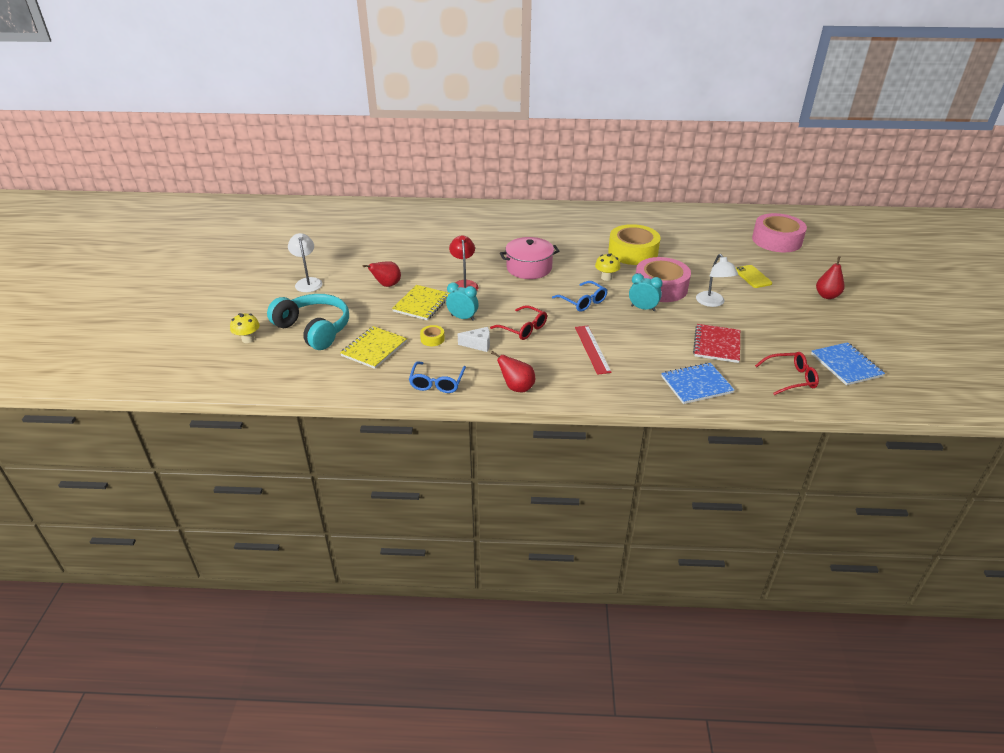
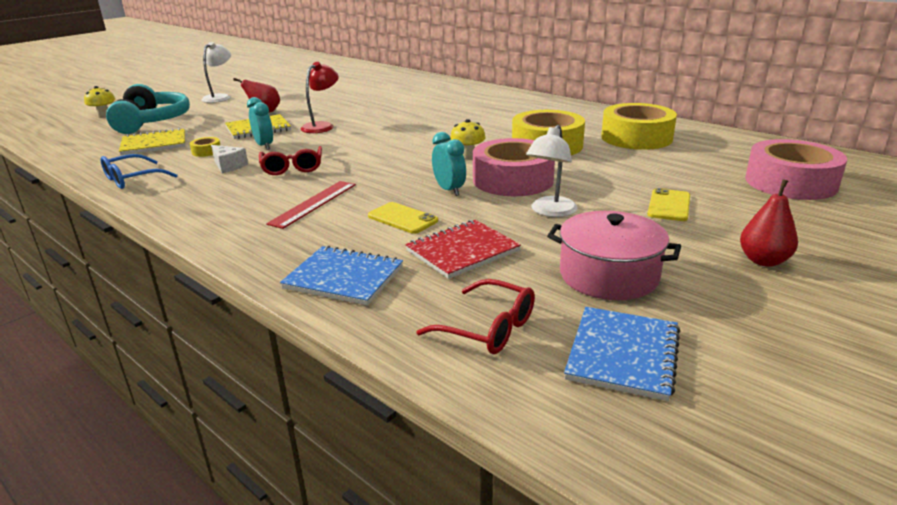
camera: 40 degrees right, 10 degrees down
(516, 387) = (175, 206): red pear -> none
(529, 268) = (406, 130): pink pot -> pink pot (608, 275)
(583, 301) = (397, 166): blue glasses -> none
(656, 338) = (402, 218): none -> yellow phone
(667, 229) = (636, 137): none -> yellow tape

